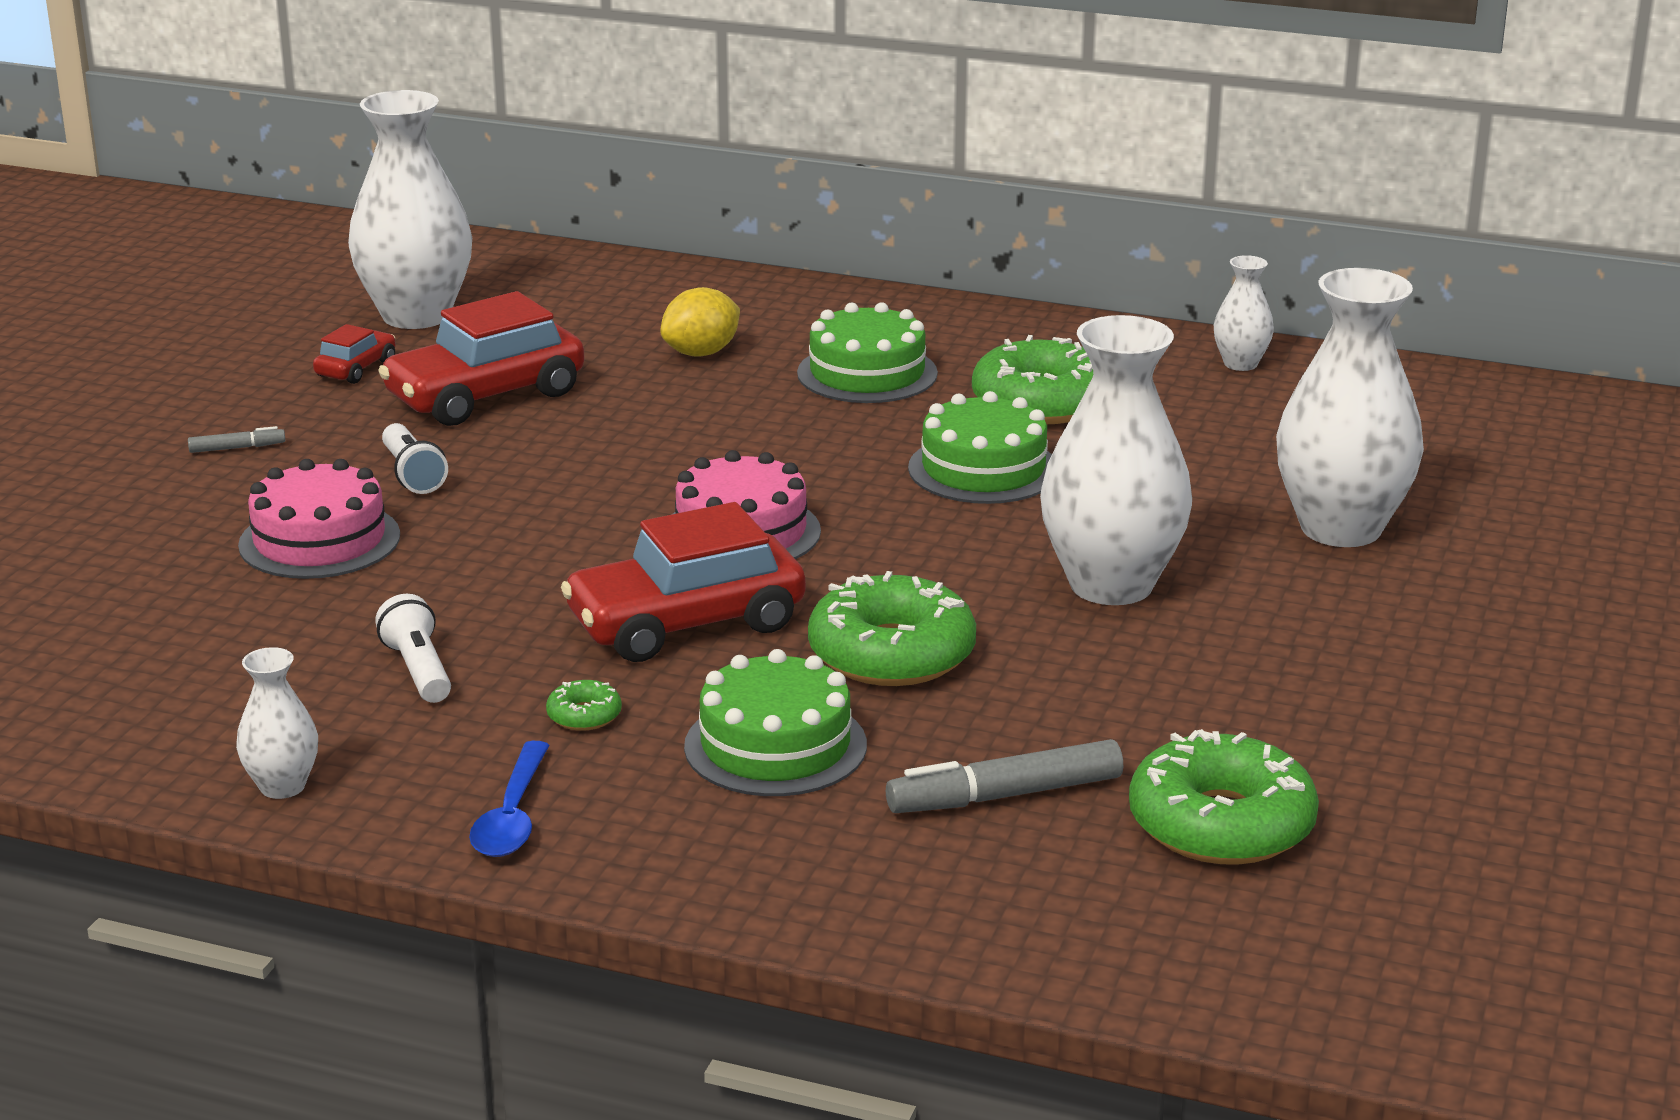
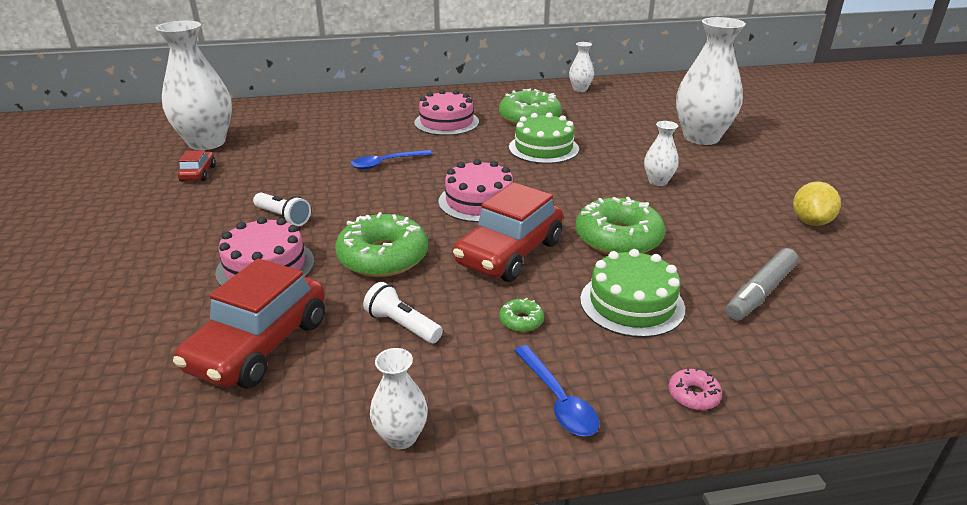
camera: 30 degrees left, 5 degrees up
(236, 448) = (166, 229): grey marker -> none
(485, 396) = (282, 170): red car -> red car (259, 345)
(665, 426) = (386, 163): none -> blue spoon
(697, 872) = (693, 395): none -> pink donut
(701, 353) = (365, 130): yellow lemon -> yellow lemon (810, 222)
(867, 373) = (446, 122): green cake -> pink cake
(1111, 585) = (658, 181): white vase -> white vase, size x0.47
(1221, 824) = (855, 273): green donut -> green donut (383, 257)

